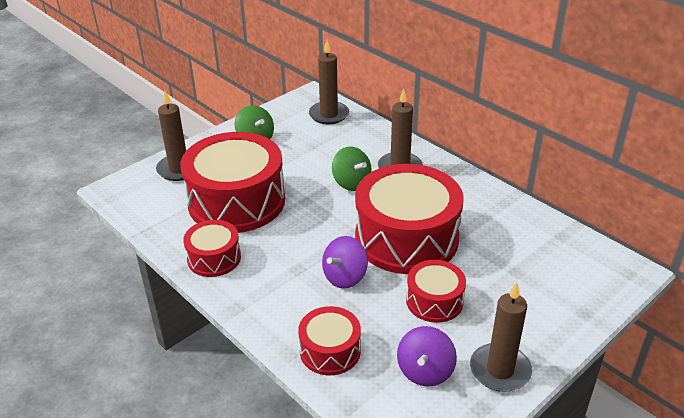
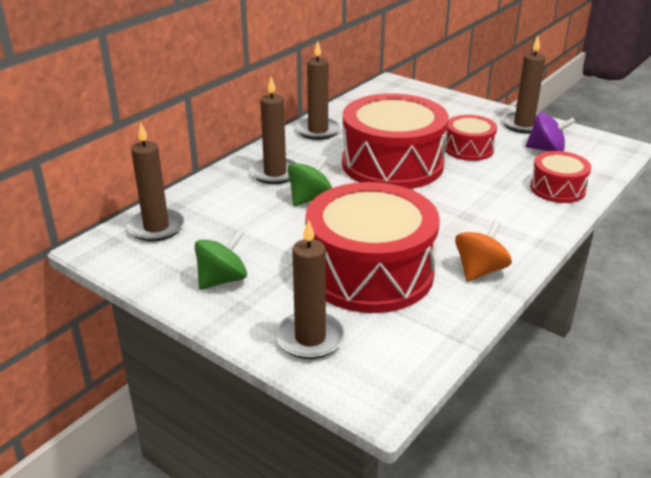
camera: 100 degrees left, 5 degrees down
(214, 258) = (479, 270): red drum -> orange spinning top
(345, 277) = (463, 190): purple spinning top -> none
(485, 198) = (318, 131): none -> brown candle

